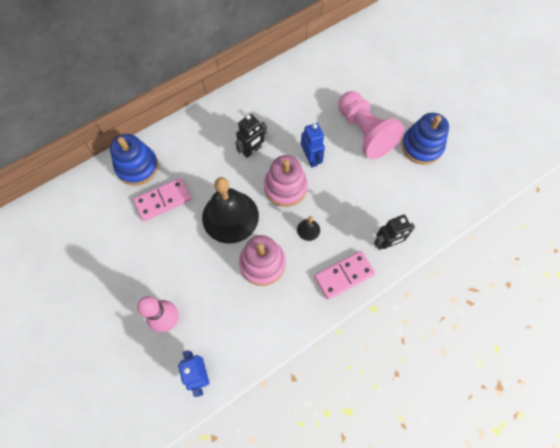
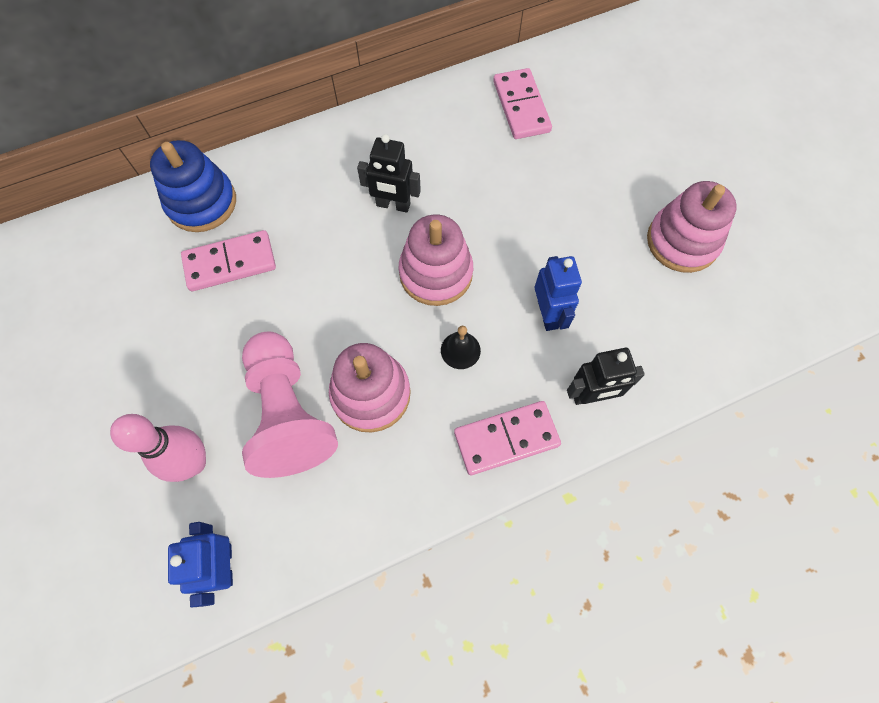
camera: 10 degrees right, 0 degrees up
(230, 216) = (334, 307): black bell -> none
(252, 150) = (393, 205): black robot -> black robot turned 45 degrees clockwise
(311, 158) = (488, 233): blue robot -> blue robot (548, 314)
(315, 79) = (521, 106): none -> pink domino
(364, 132) = (588, 203): pink pawn -> pink pawn (288, 413)
(421, 146) = (682, 241): blue stacking toy -> pink stacking toy

